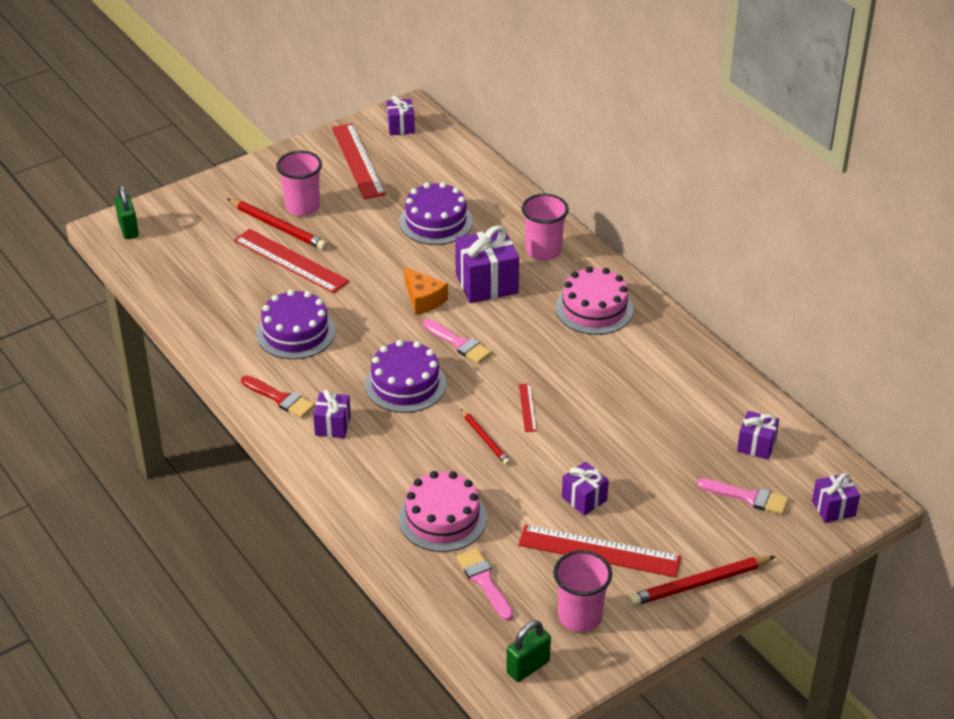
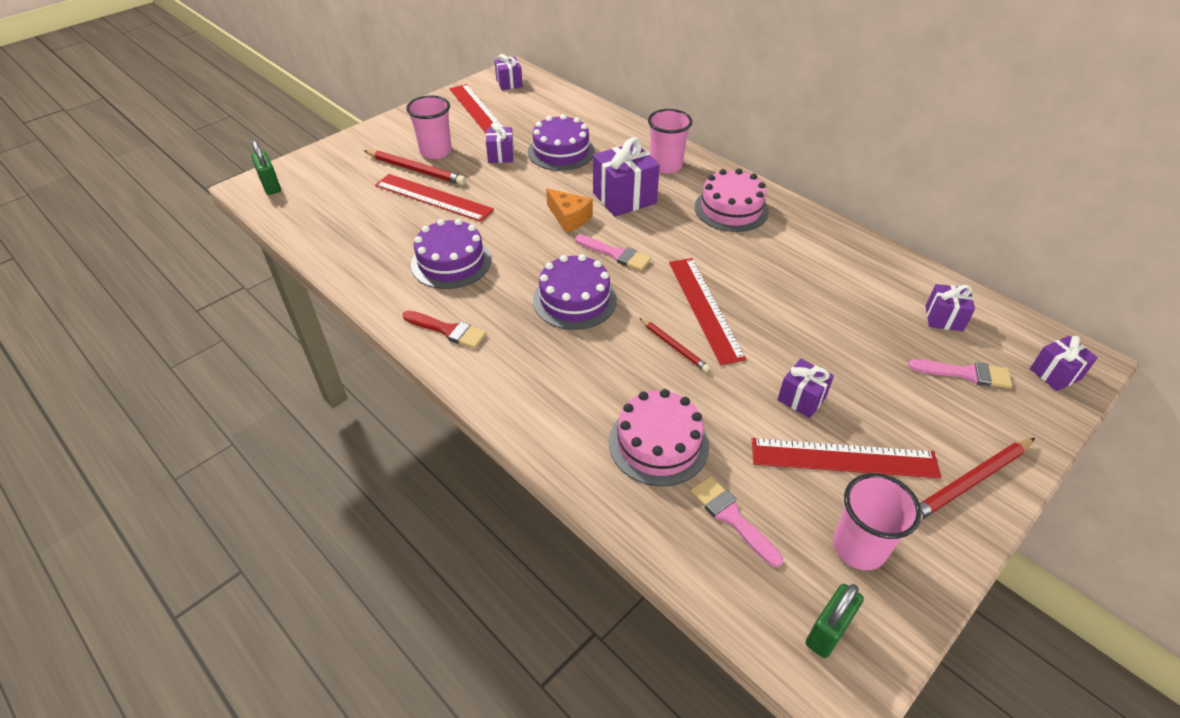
camera: 10 degrees left, 5 degrees up
(333, 425) = (510, 352): purple gift -> purple gift (501, 155)
(528, 407) = (705, 308): red ruler -> red ruler, size x2.16

